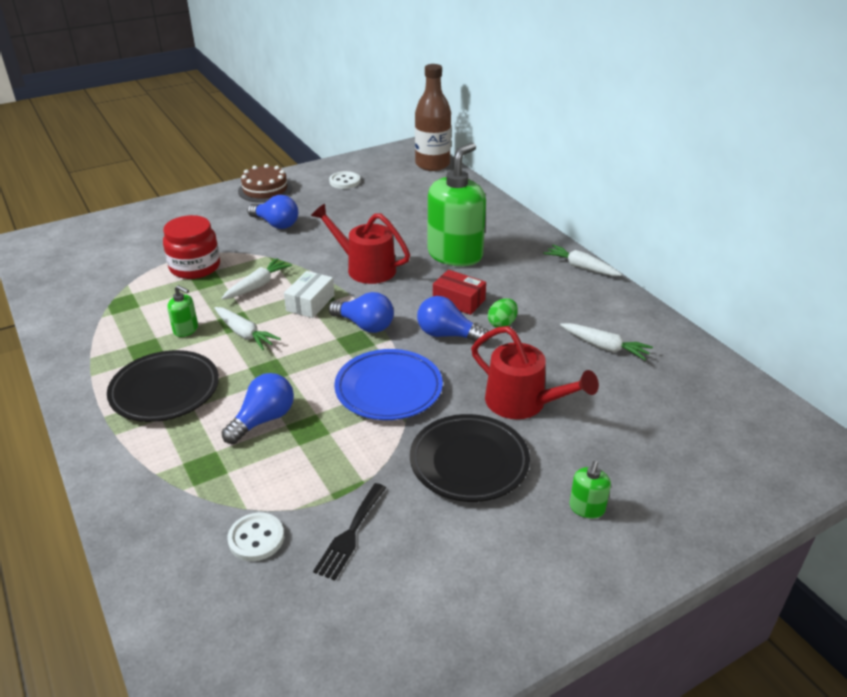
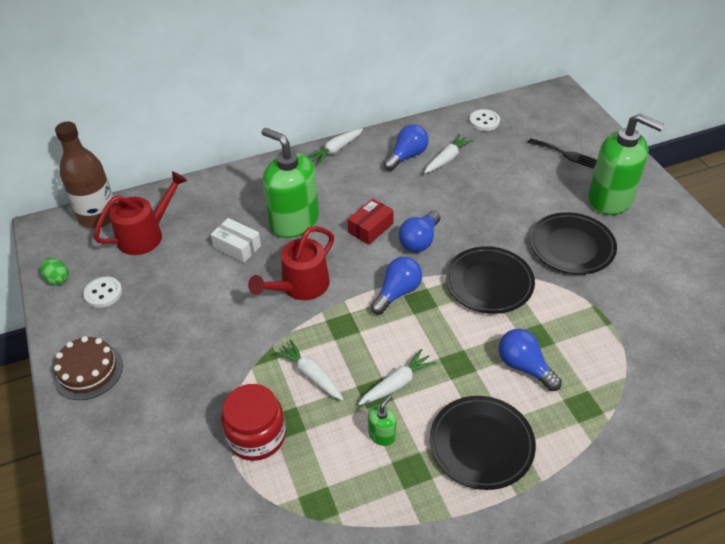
camera: 80 degrees left, 10 degrees up
(256, 538) = (655, 369): white button -> white button (484, 121)
(276, 224) = (182, 359): blue light bulb -> blue light bulb (407, 156)
(310, 303) = (353, 331): white box -> white box (237, 247)
(350, 534) = (644, 315): black fork -> black fork (565, 154)
(388, 389) = (489, 283): blue plate -> black plate
(502, 324) = (409, 207): green egg -> green egg (57, 279)
(523, 403) = (509, 211): red watering can -> red watering can (146, 235)
(586, 508) = (610, 199): green soap dispenser -> green soap dispenser, size x2.39

